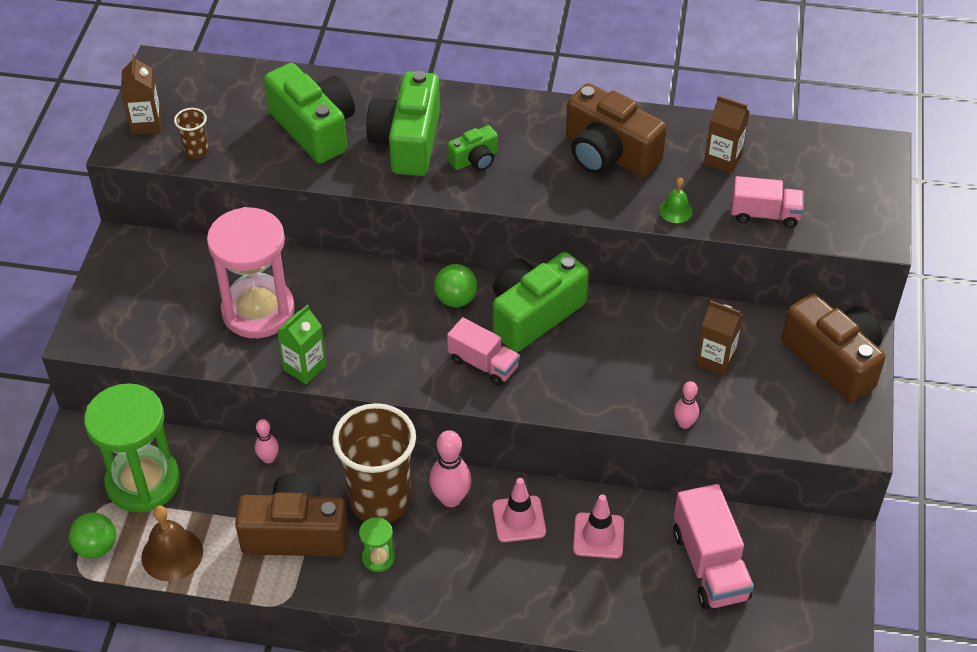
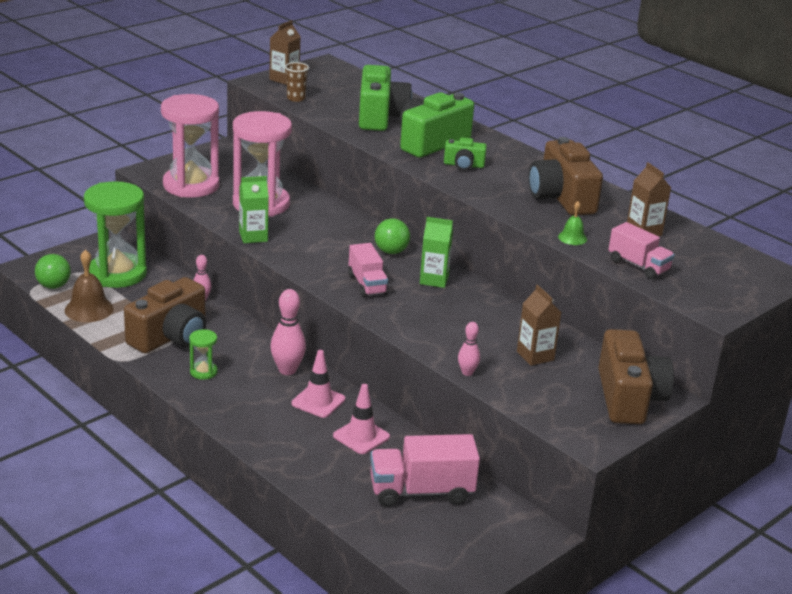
camera: 35 degrees right, 20 degrees down
(154, 329) = (191, 185): none -> pink hourglass
(296, 533) = (171, 336): brown camera -> brown camera turned 90 degrees clockwise
(380, 501) = (241, 349): brown cup -> none
(534, 314) = (434, 280): green camera -> green carton
(710, 565) = (421, 491): pink truck -> pink truck turned 60 degrees clockwise

